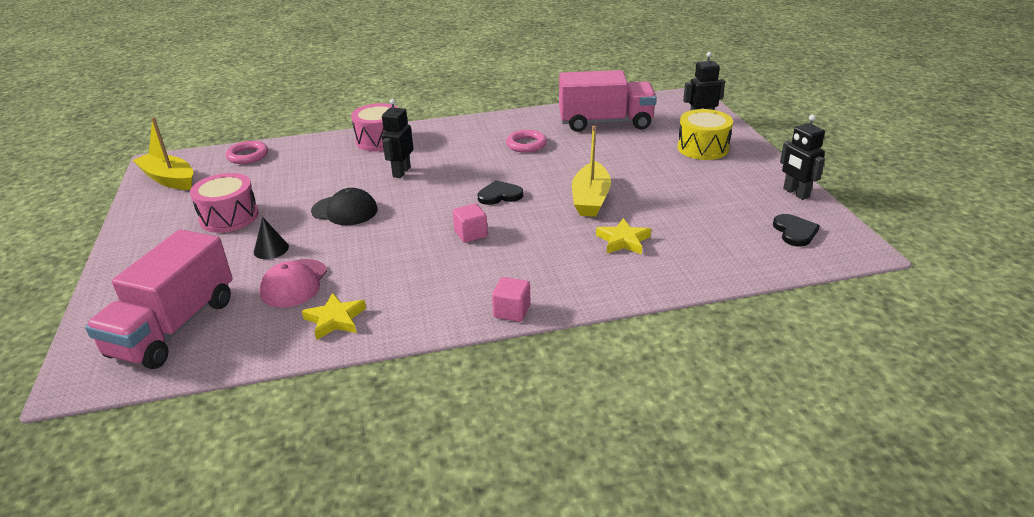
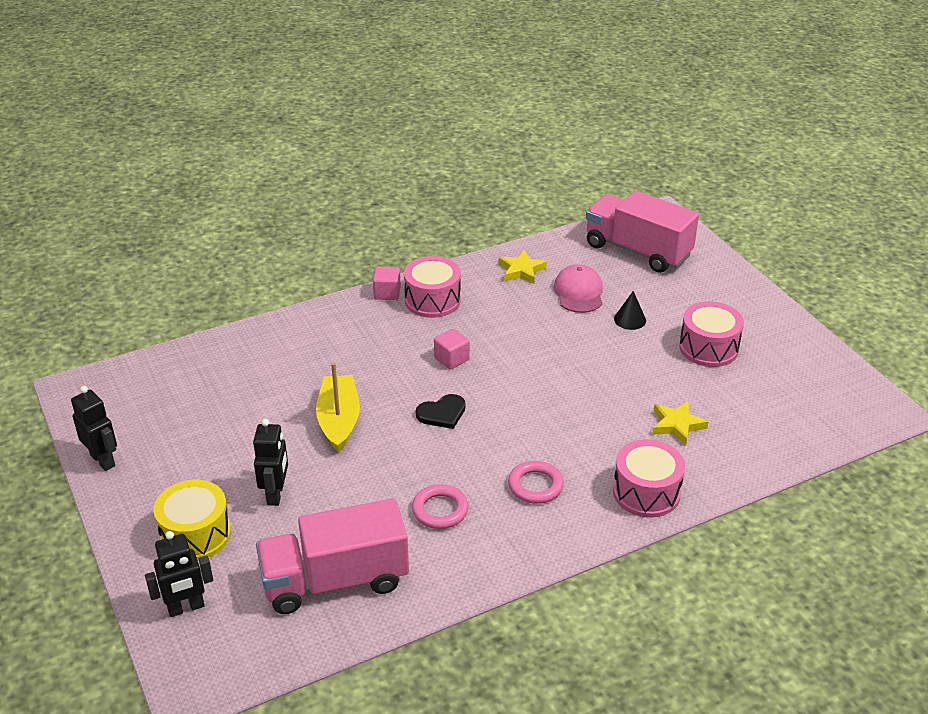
camera: 165 degrees right, 5 degrees up
(169, 179) = (837, 388): yellow boat -> none
(174, 327) = (637, 250): pink truck -> pink truck turned 60 degrees counterclockwise
(248, 156) = (791, 438): pink ring -> pink ring (535, 485)
(345, 210) = (597, 370): black cap -> none
(401, 172) = (576, 435): black robot -> black robot (276, 494)
(462, 295) = (432, 300): none -> pink drum
(623, 241) = (300, 370): yellow star -> yellow star (677, 425)
(795, 232) = (127, 403): black heart -> none

